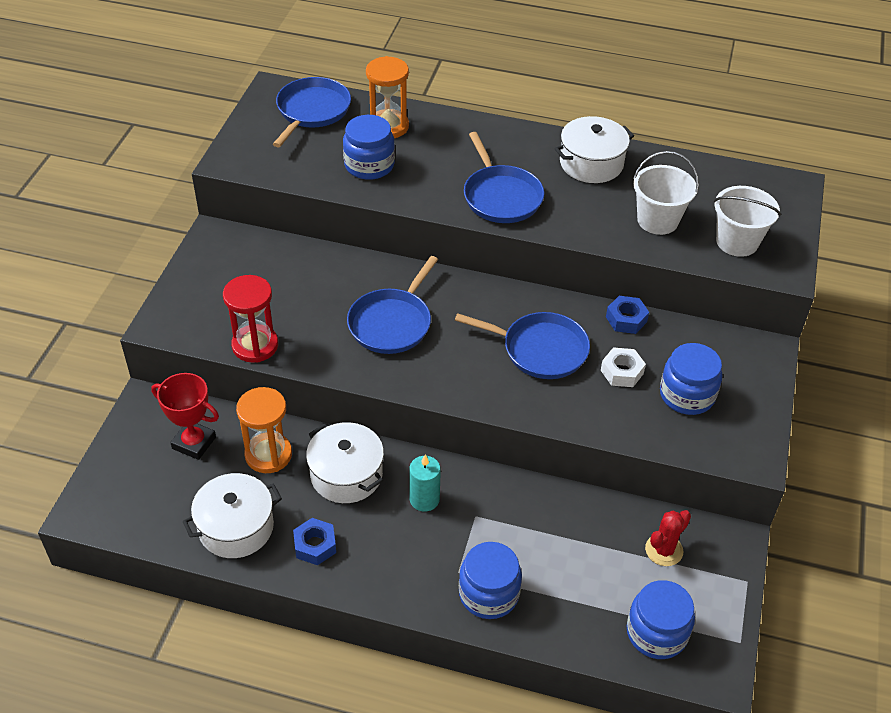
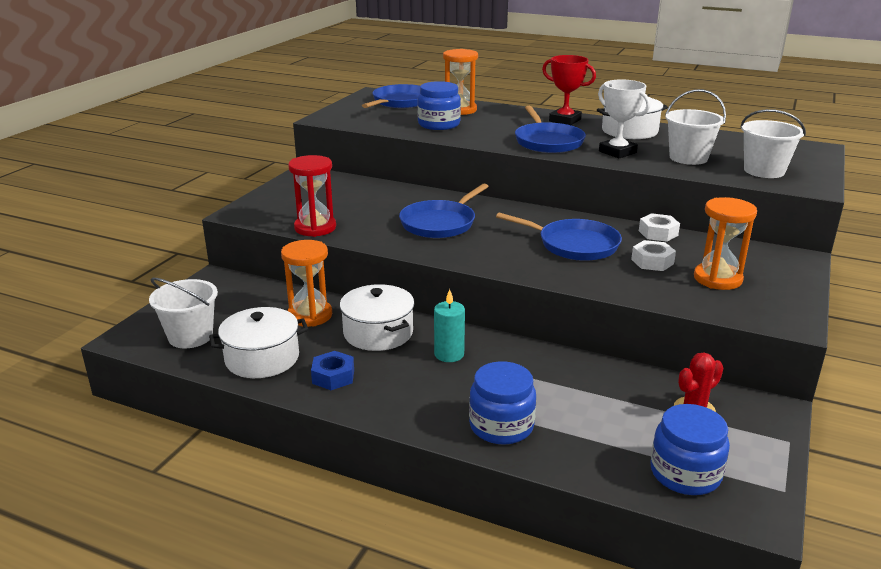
camera: 10 degrees right, 20 degrees down
(150, 502) = (190, 336): none -> white bucket
(194, 443) = (246, 304): red trophy -> red trophy (565, 120)
(580, 214) = (617, 152): none -> white trophy
(626, 319) = (658, 233): blue nut -> white nut
(687, 395) = (717, 279): blue jar -> orange hourglass

